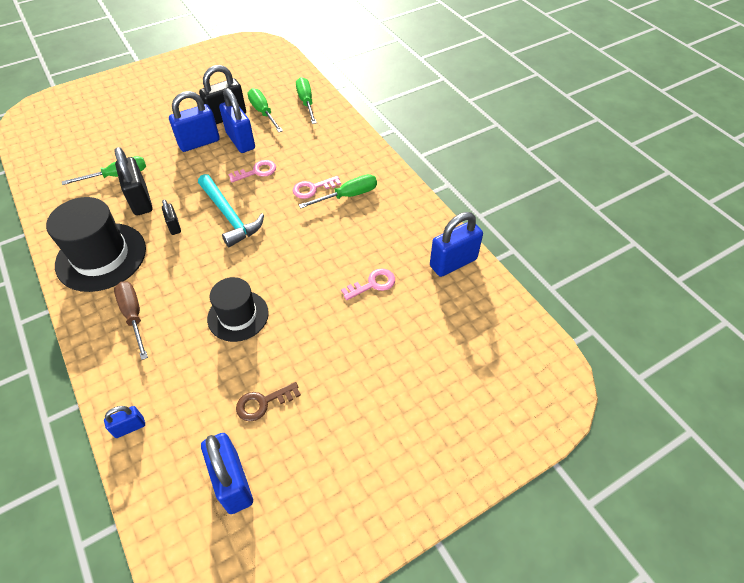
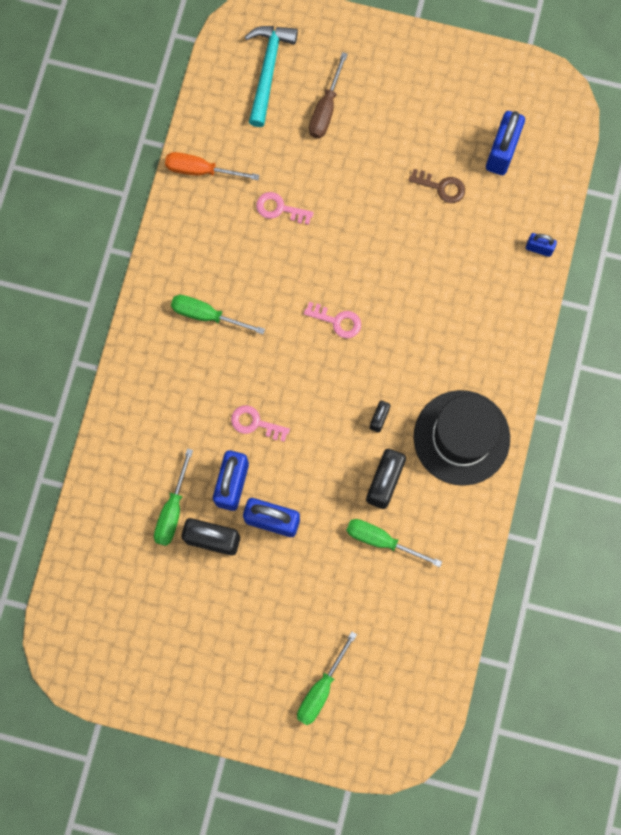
camera: 135 degrees left, 25 degrees up
(133, 316) = (476, 345): brown screwdriver -> brown screwdriver (326, 109)
(229, 216) = (324, 387): turquoise hammer -> turquoise hammer (268, 70)
(238, 316) = (401, 273): black hat -> none
(306, 102) = (116, 485): green screwdriver -> green screwdriver (321, 689)
(312, 188) = (227, 353): pink key -> pink key (337, 321)
(453, 262) = (201, 170): blue padlock -> orange screwdriver

